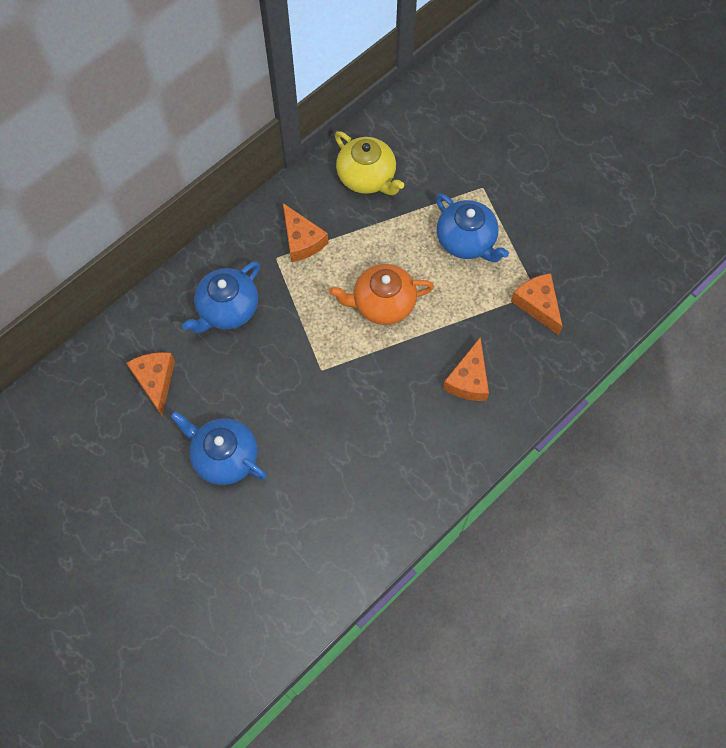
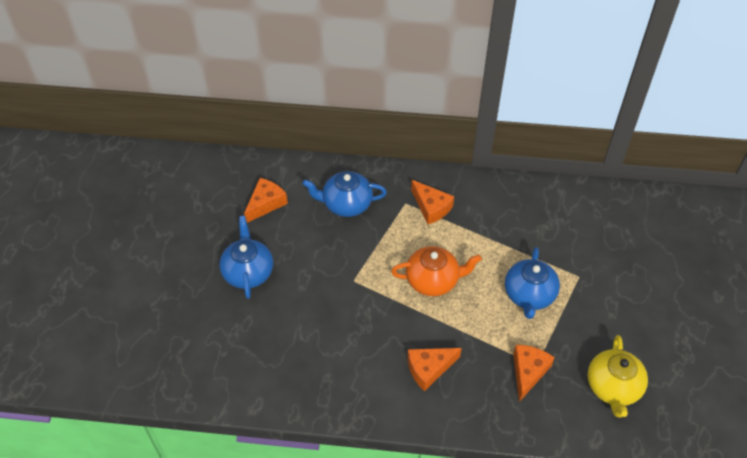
camera: 50 degrees right, 15 degrees down
(302, 240) = (431, 207): orange cheese -> orange cheese turned 60 degrees counterclockwise
(367, 177) = (512, 209): yellow teapot -> yellow teapot (613, 387)
(382, 303) = (433, 280): orange teapot -> orange teapot turned 135 degrees clockwise

